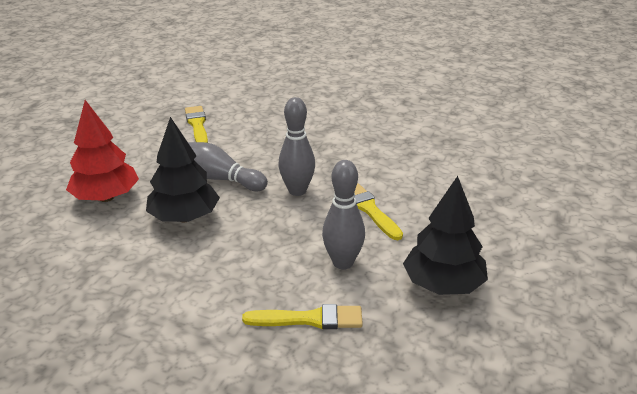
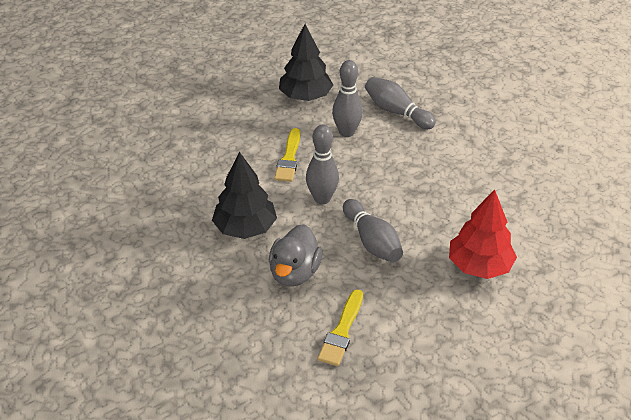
camera: 145 degrees left, 10 degrees up
(184, 218) = (425, 214): black tree -> black tree (245, 228)
(264, 139) = (294, 273): none -> grey duck
(309, 319) = (396, 112): yellow brush -> grey bowling pin

